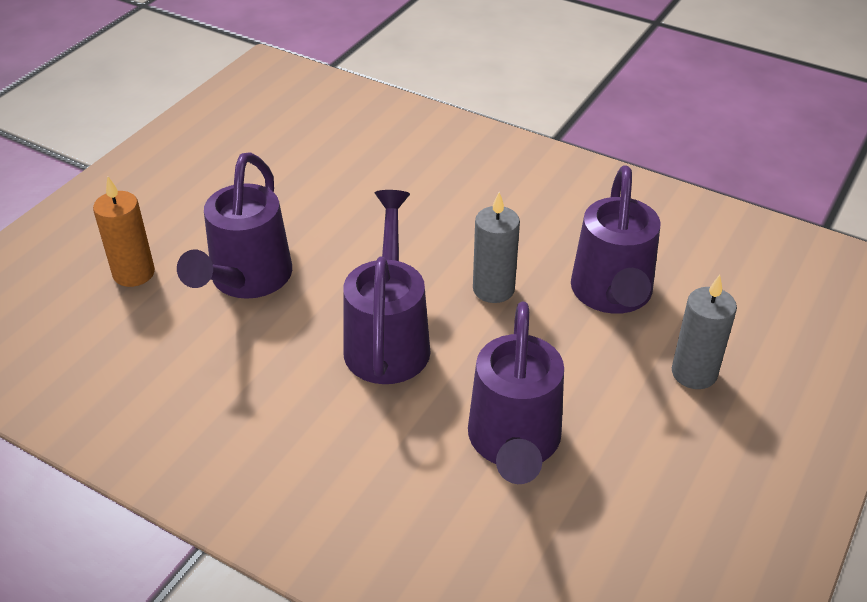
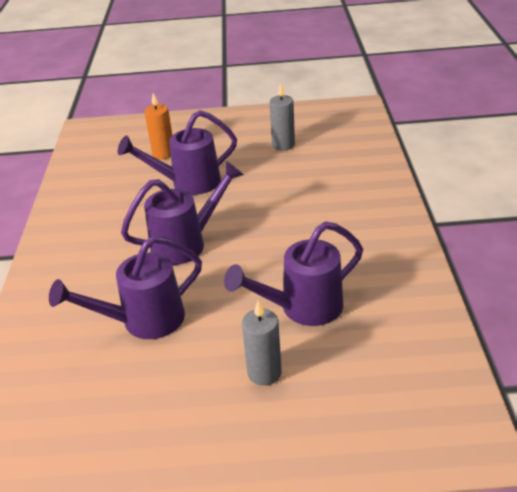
camera: 60 degrees right, 5 degrees down
(493, 289) = (261, 260): grey candle -> grey candle (283, 145)

